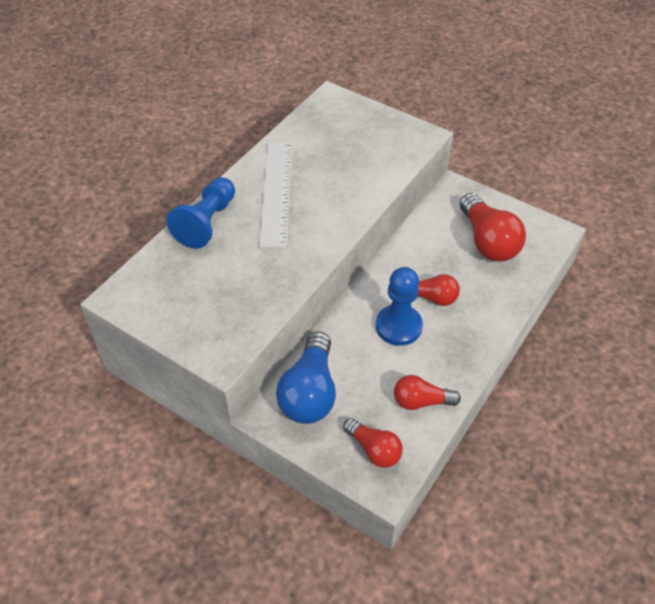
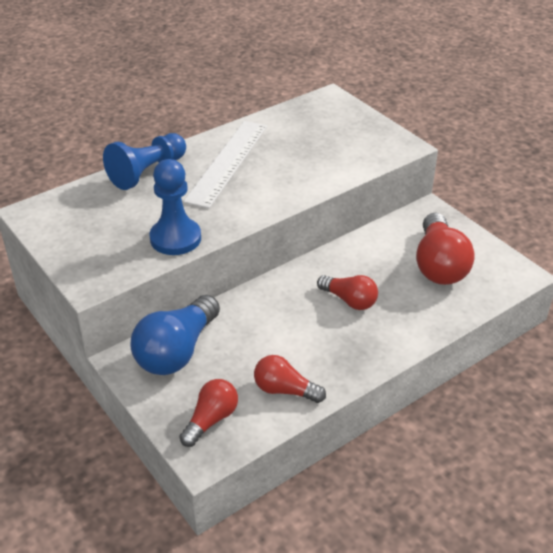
camera: 20 degrees right, 10 degrees down
(374, 450) = (211, 420): red light bulb -> red light bulb turned 120 degrees counterclockwise
(398, 326) = (300, 317): blue pawn -> blue pawn (175, 238)

